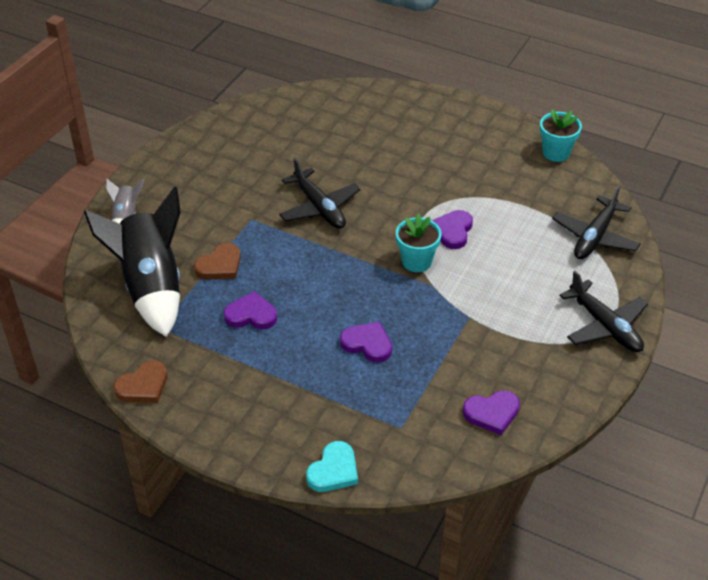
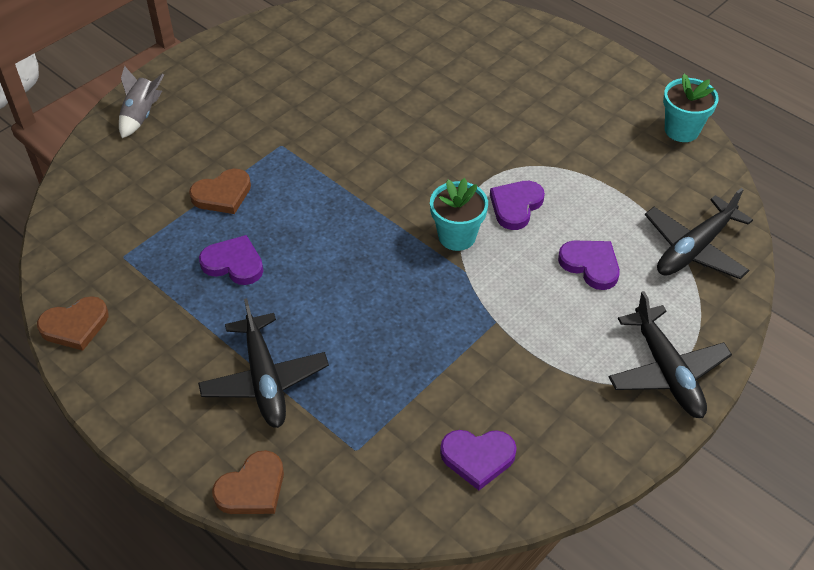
camera: 15 degrees right, 5 degrees up
(151, 287) = (134, 205): black rocket -> none
(319, 208) = (365, 146): black plane -> black plane (264, 380)
(333, 470) = (252, 488): turquoise heart -> brown heart
(367, 344) = (357, 330): purple heart -> purple heart (590, 265)

